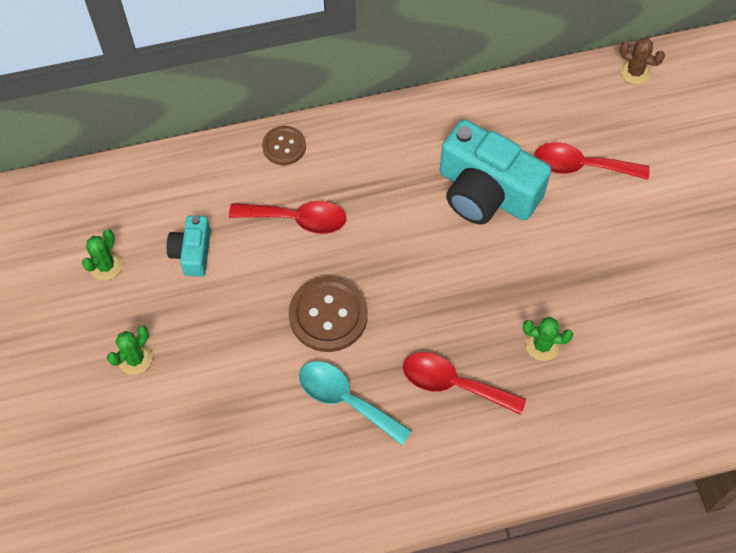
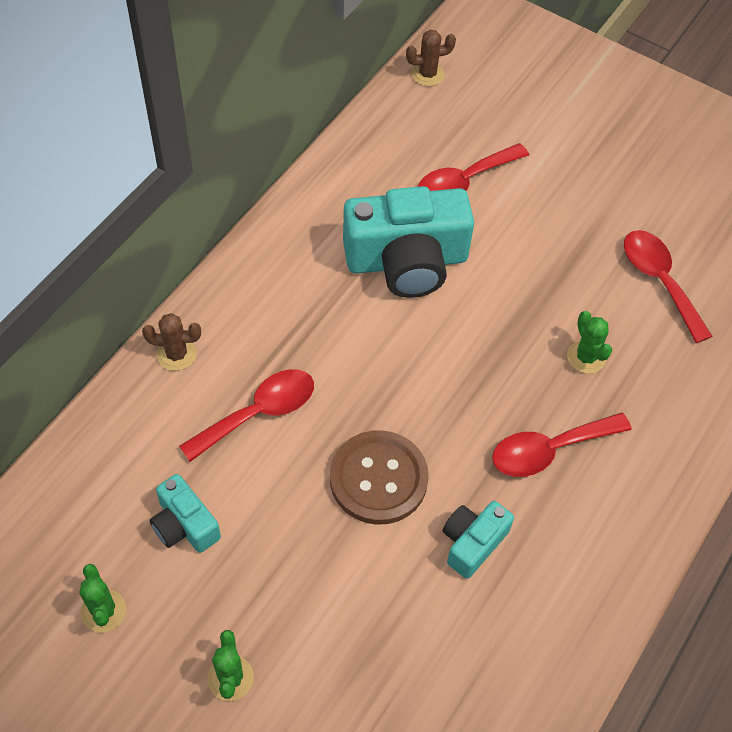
camera: 45 degrees left, 5 degrees down
(284, 146) = (176, 354): brown button -> brown cactus
(345, 399) = (472, 543): turquoise spoon -> turquoise camera
(542, 345) = (586, 357): green cactus -> green cactus turned 75 degrees counterclockwise
(652, 335) = (659, 281): none -> red spoon

